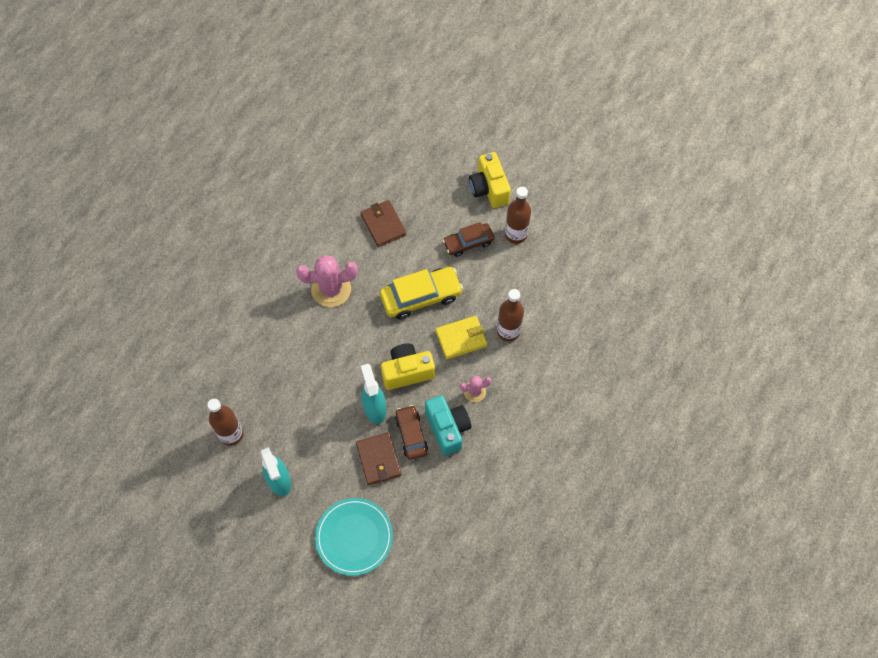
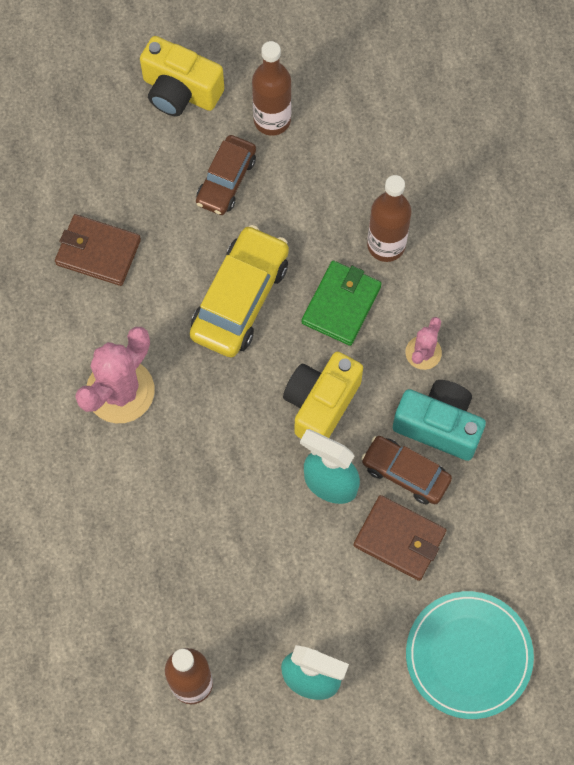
camera: 45 degrees left, 5 degrees up
(461, 338) = (341, 305): yellow wallet -> green wallet

